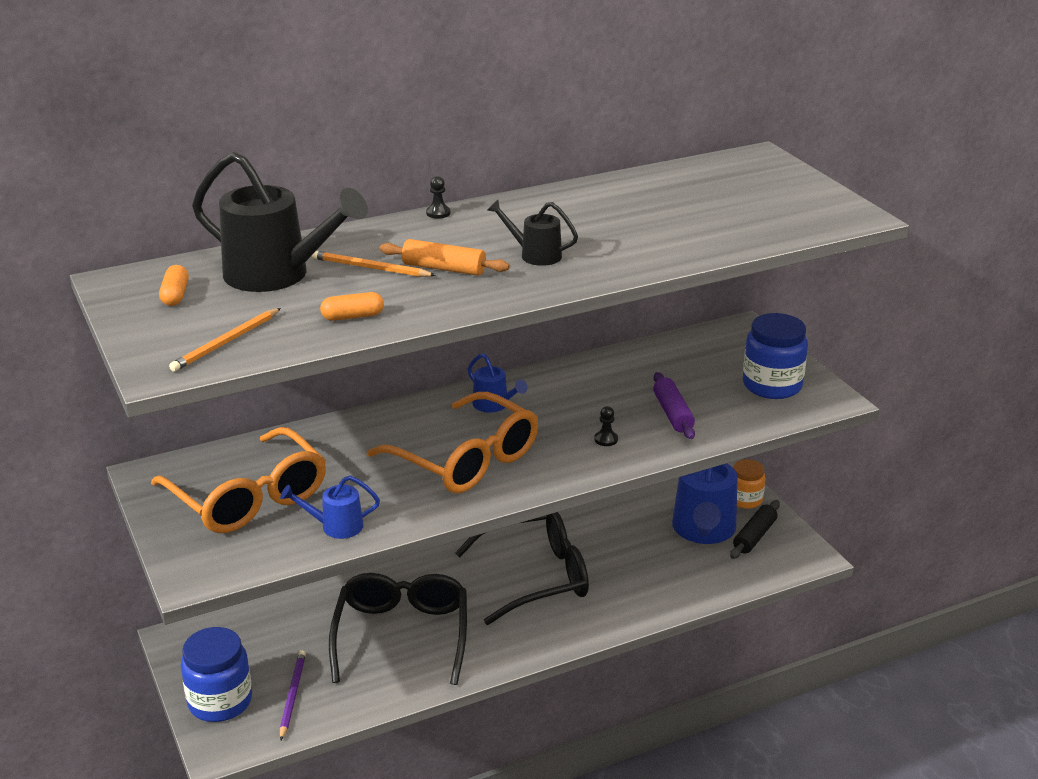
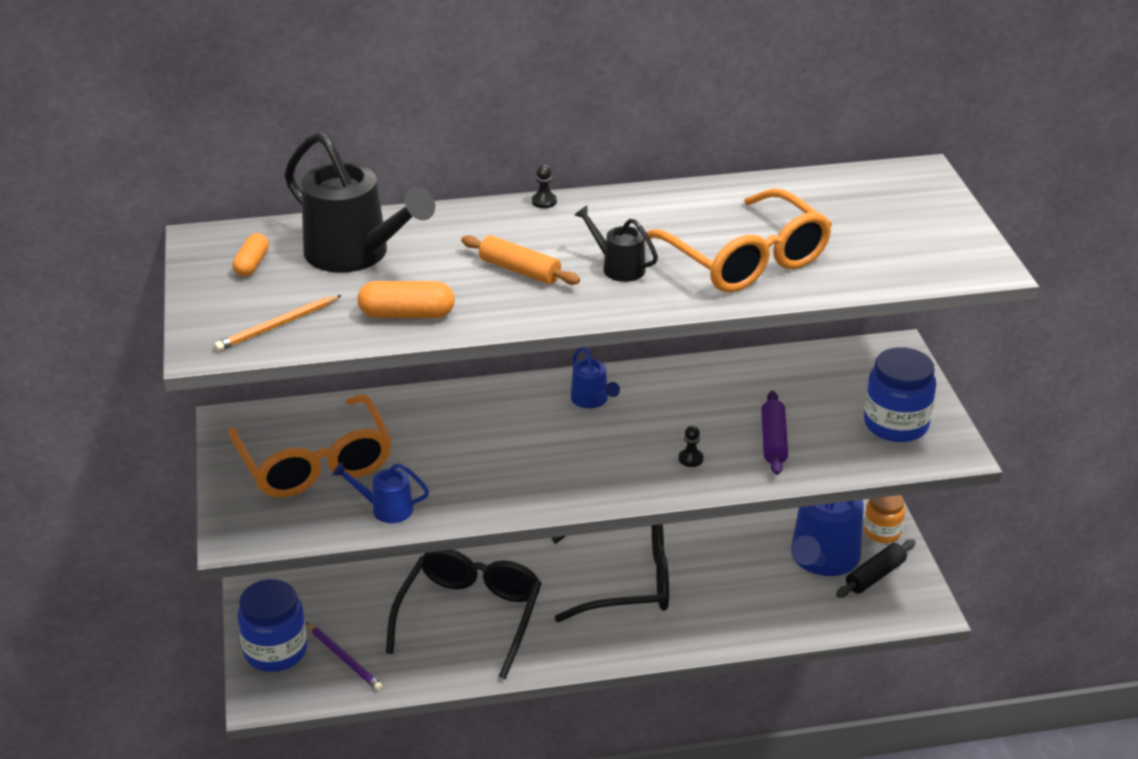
camera: 15 degrees right, 5 degrees up
(292, 695) = (344, 659): purple pencil -> purple pencil turned 120 degrees clockwise
(352, 316) = (407, 314): orange capsule -> orange capsule, size x1.52
(370, 268) = (448, 259): orange pencil -> none
(466, 460) = (539, 458): orange glasses -> orange glasses (745, 260)

